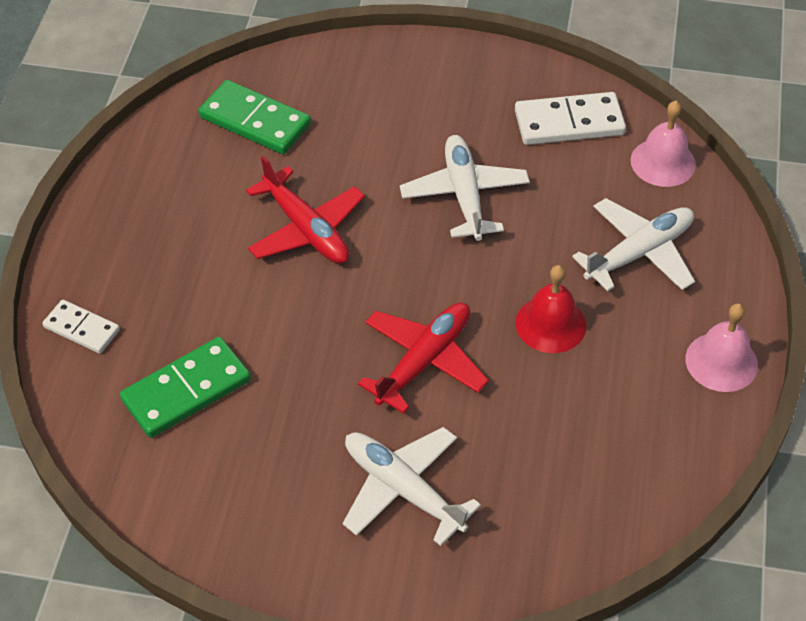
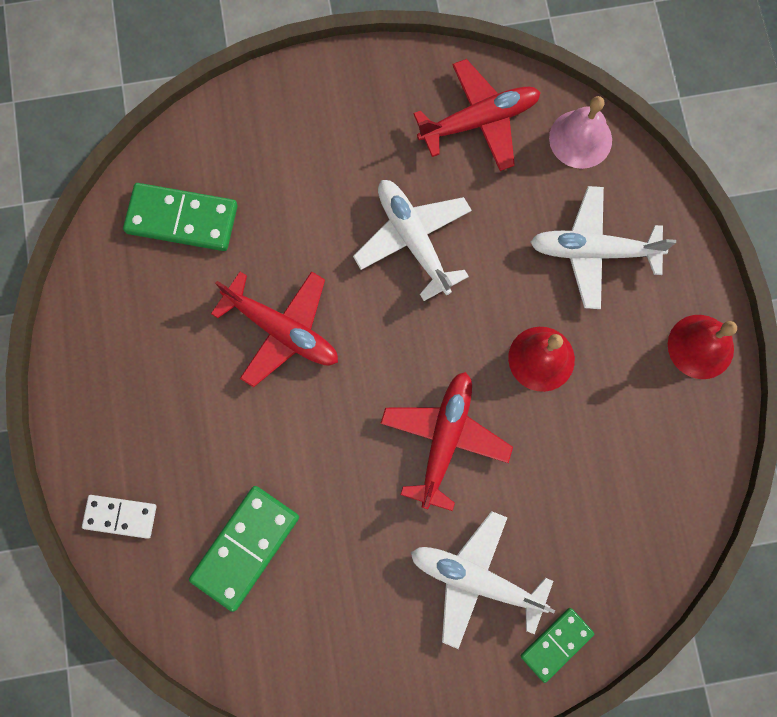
camera: 20 degrees left, 25 degrees up
(462, 574) = (556, 644): none -> green domino
(569, 123) = (479, 120): white domino -> red plane
(639, 253) = (593, 251): white plane -> white plane turned 120 degrees counterclockwise
(721, 362) = (700, 346): pink bell -> red bell

